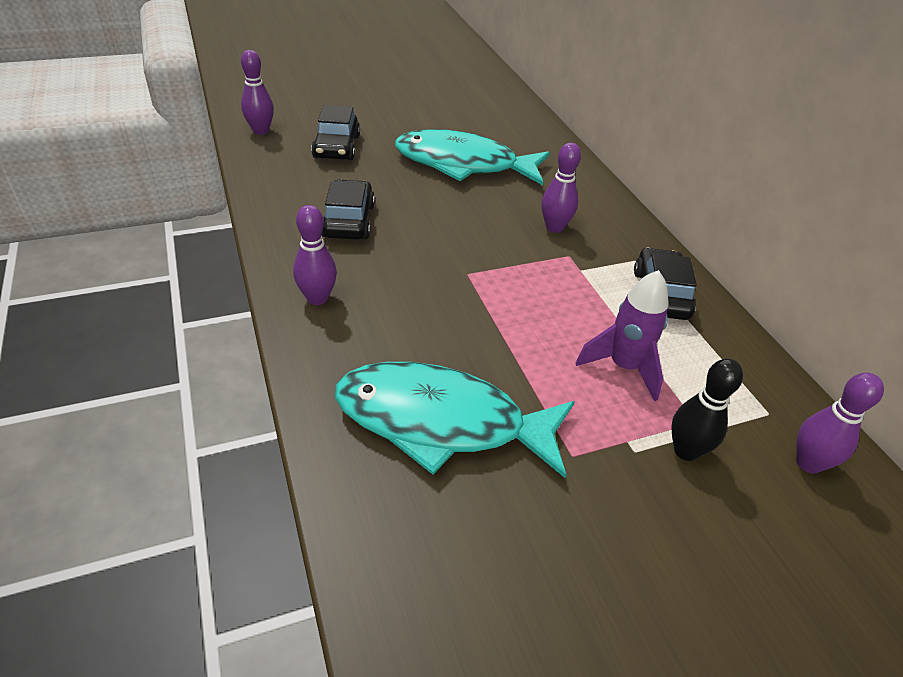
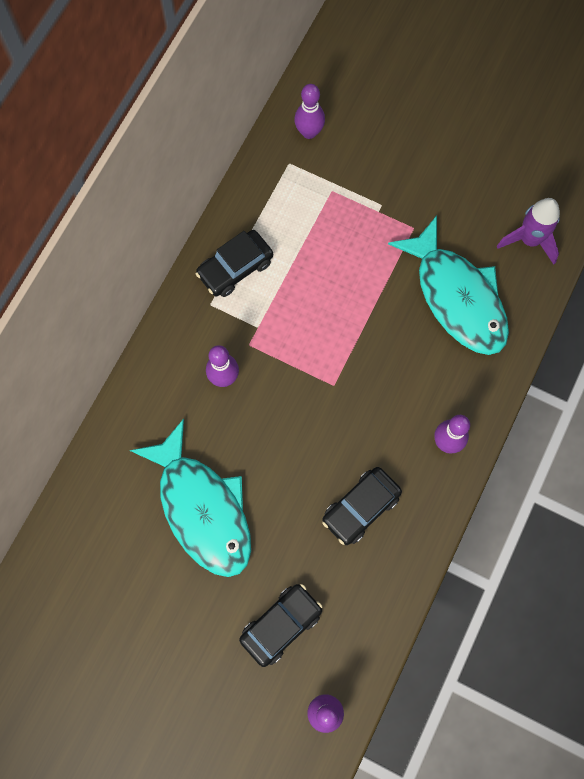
camera: 130 degrees left, 30 degrees up
(623, 367) = (326, 246): purple rocket -> purple rocket (529, 240)
(685, 451) = (357, 184): black bowling pin -> none

